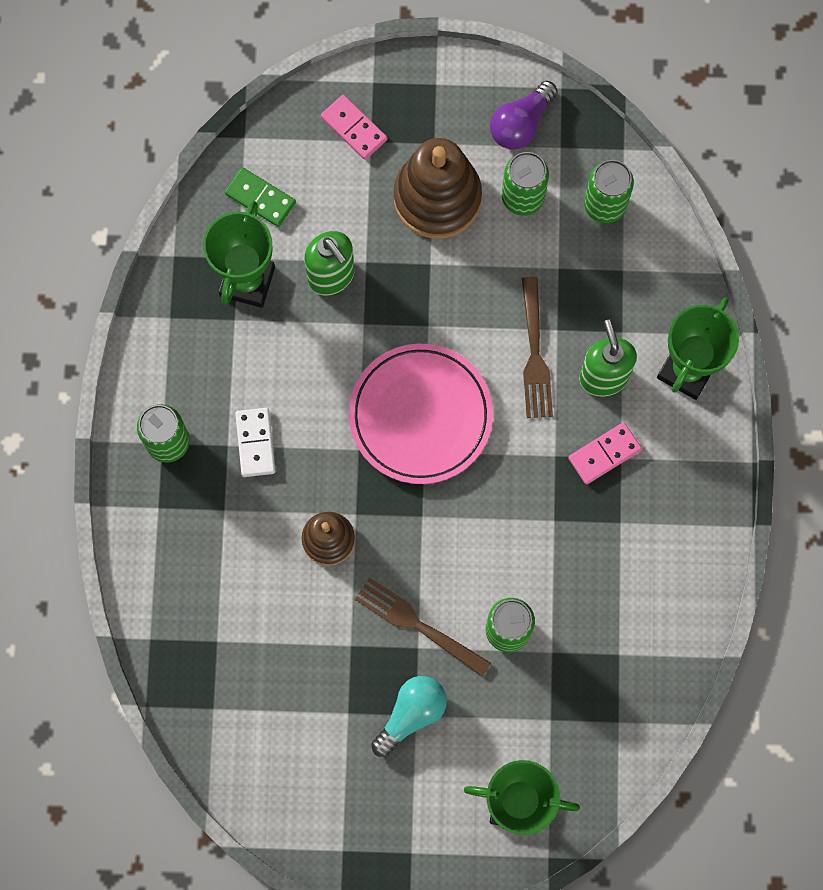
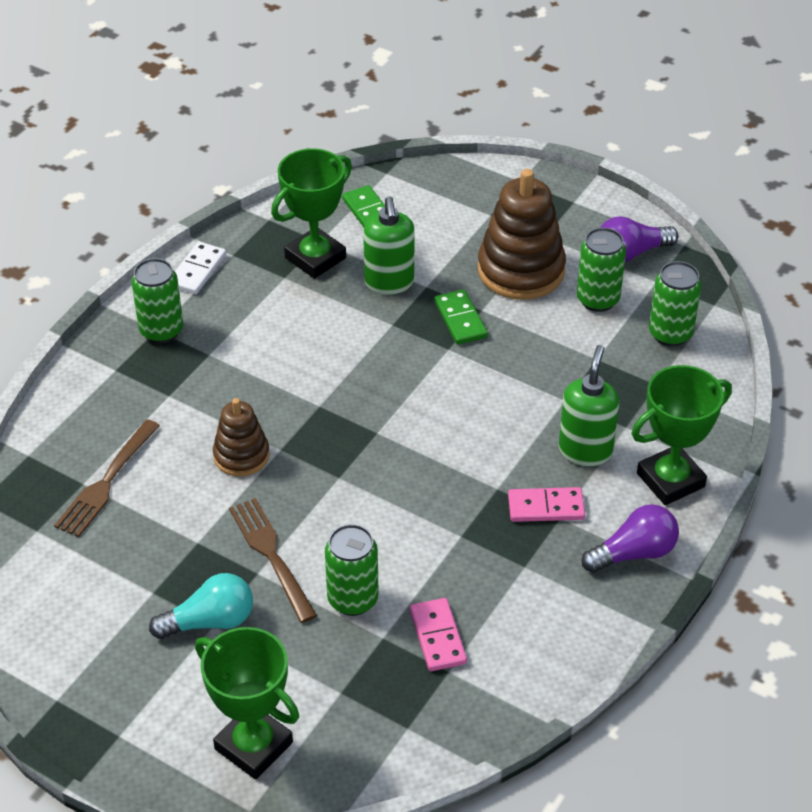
camera: 30 degrees right, 30 degrees down
(255, 443) = (234, 362): white domino -> white domino (197, 270)
(354, 128) = (482, 201): pink domino -> pink domino (437, 637)
(419, 286) = (460, 319): none -> green domino
(420, 415) = (393, 406): pink plate -> none
(534, 353) = (531, 407): brown fork -> brown fork (107, 481)
(696, 462) = (634, 553): none -> purple light bulb

